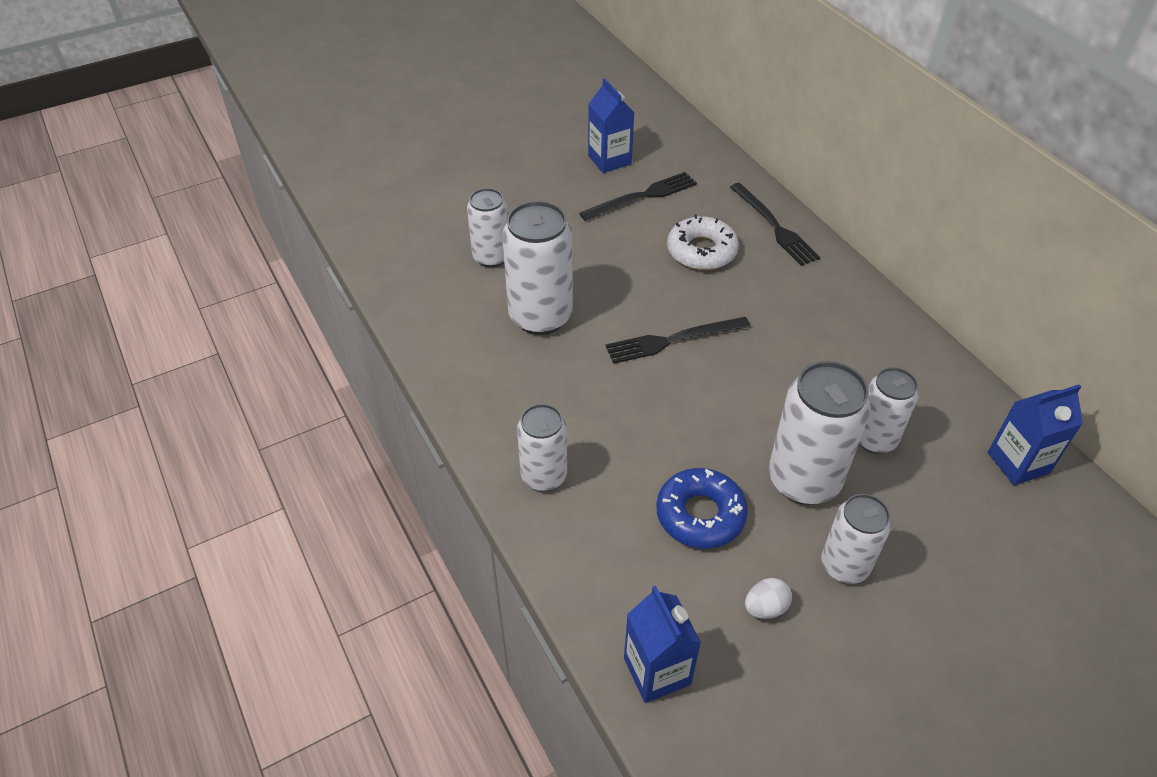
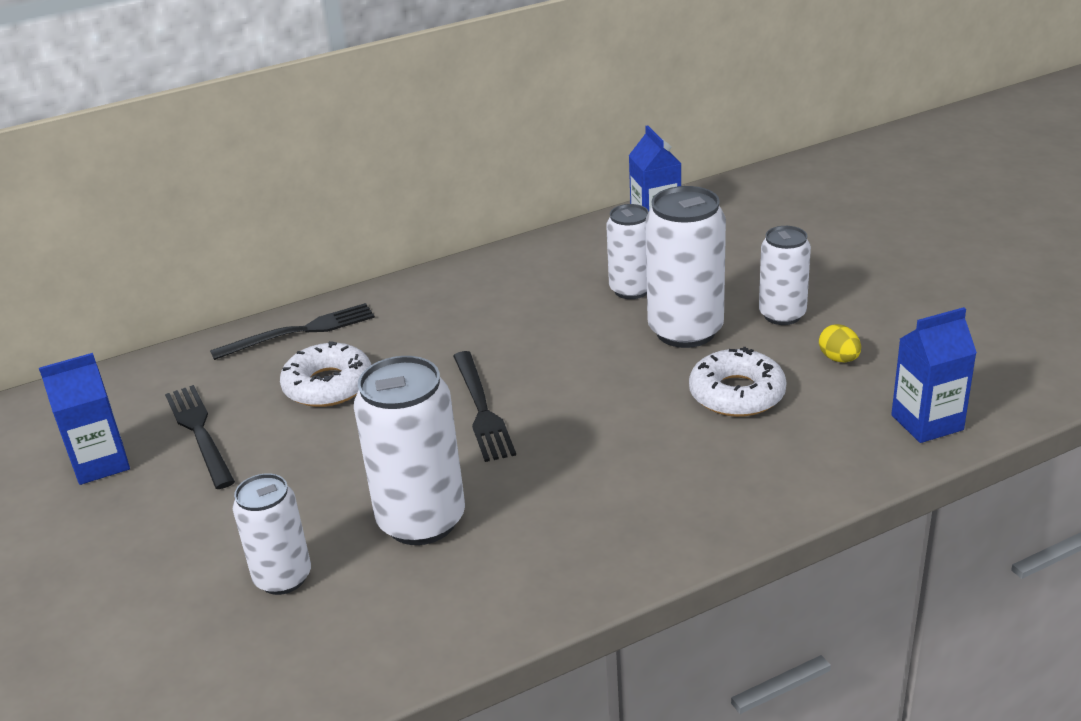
camera: 85 degrees left, 15 degrees down
(544, 476) = (696, 506): white can -> none
(700, 515) = (737, 394): blue donut -> white donut
(765, 608) = (839, 359): white egg -> yellow egg

